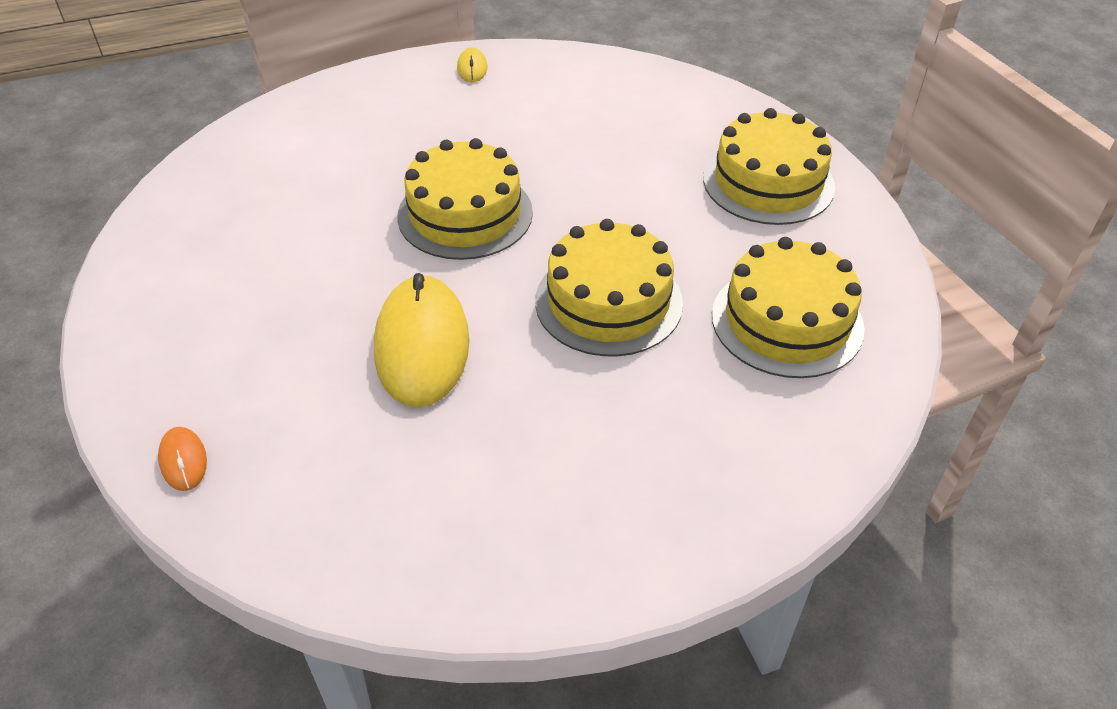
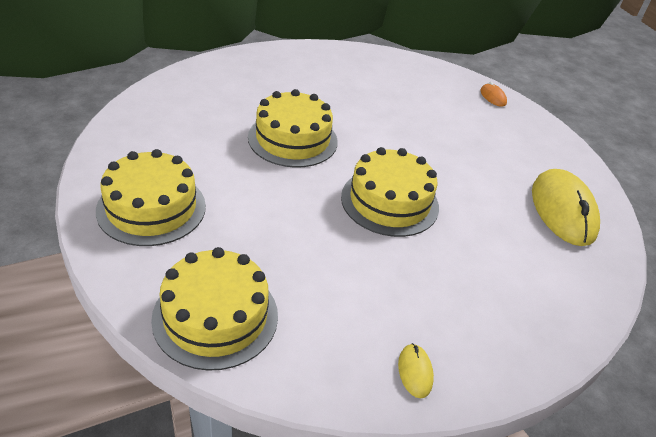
camera: 175 degrees right, 5 degrees down
(422, 345) = (398, 128): yellow mouse -> yellow mouse (563, 210)
(787, 321) = (189, 120): yellow cake -> yellow cake (215, 316)

